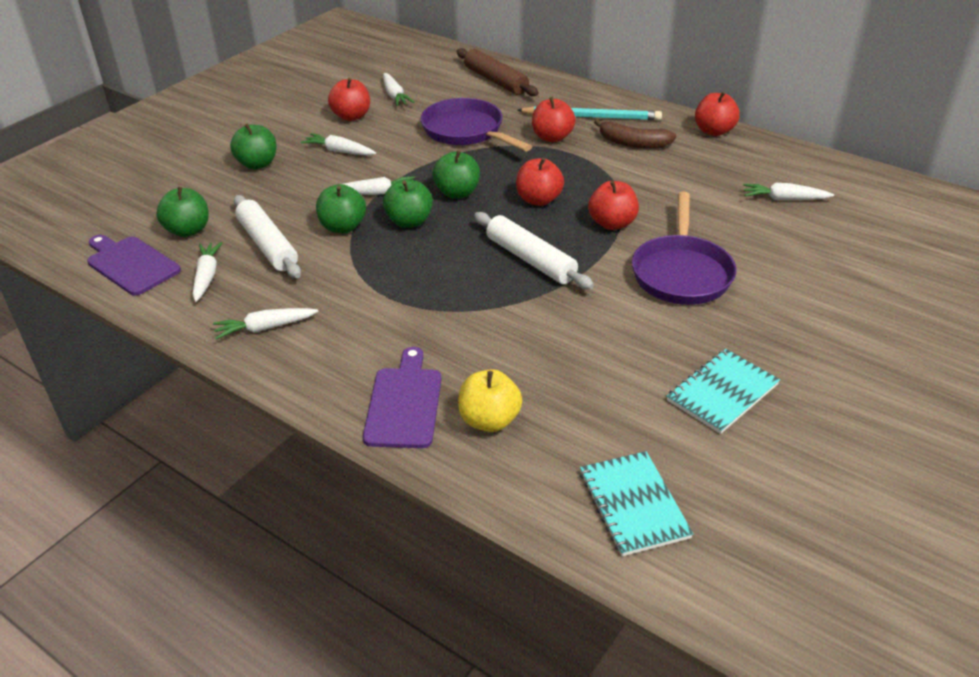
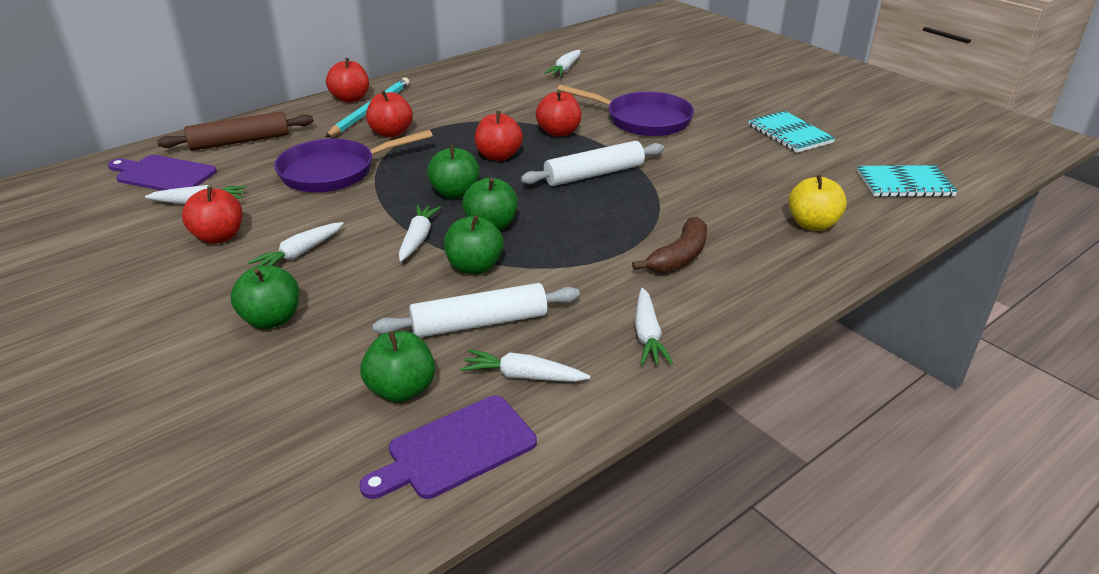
camera: 75 degrees left, 5 degrees down
(404, 403) = (786, 262): purple cutting board -> purple cutting board (163, 175)
(633, 143) = (436, 102): brown banana -> brown banana (679, 256)
(714, 131) = (446, 71): red apple -> red apple (350, 99)

